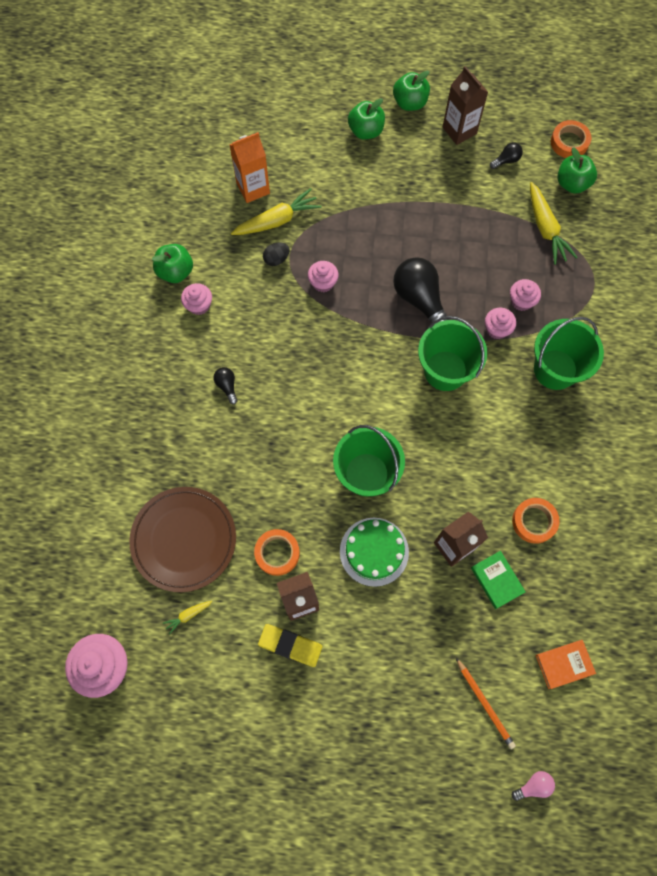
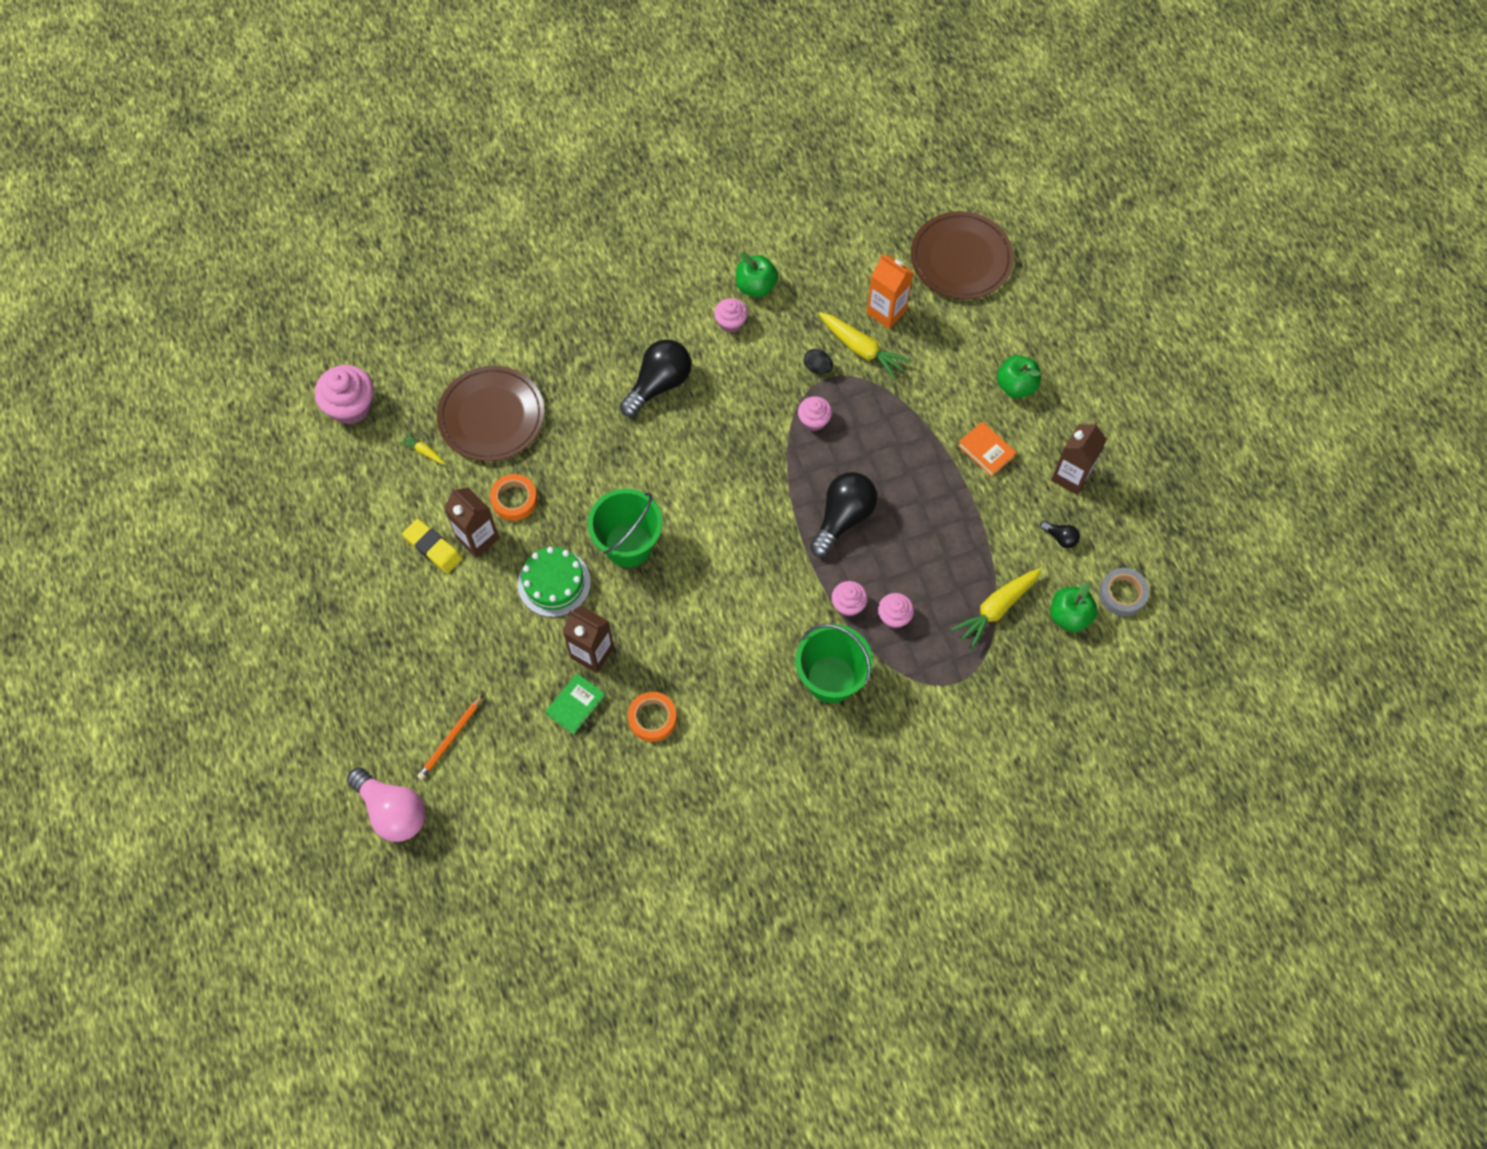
camera: 65 degrees right, 5 degrees down
(227, 386) = (659, 384): black light bulb -> black light bulb, size x2.18
(235, 117) = (961, 259): none -> brown plate
(290, 645) = (433, 548): yellow eraser -> yellow eraser turned 45 degrees counterclockwise
(410, 103) = (1077, 414): green apple -> none
(445, 370) = (775, 573): green bucket -> none
(533, 785) = (392, 811): pink light bulb -> pink light bulb, size x2.18
(564, 664) = (519, 798): orange book -> orange book (986, 451)
(569, 142) = (1122, 594): orange tape -> grey tape

